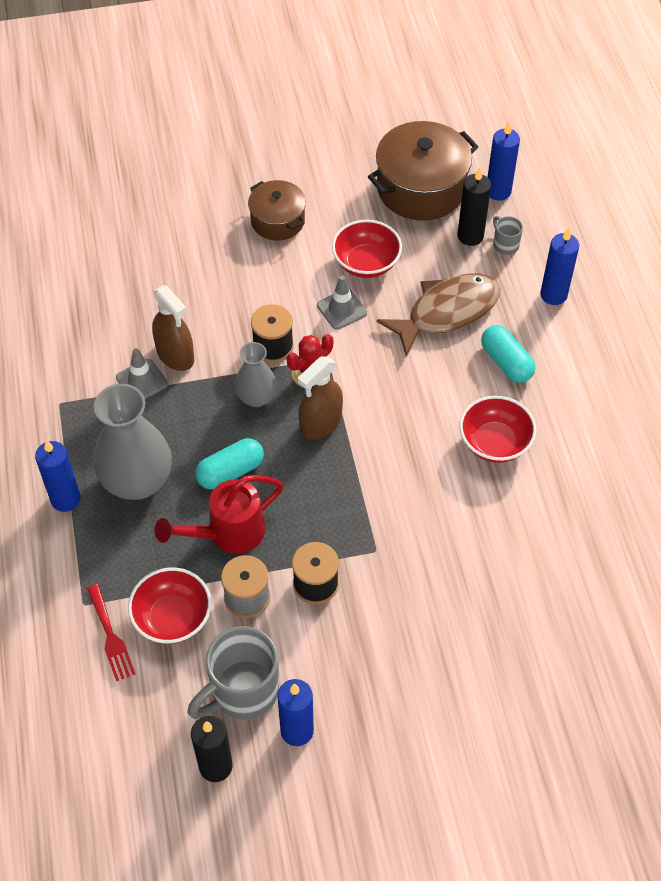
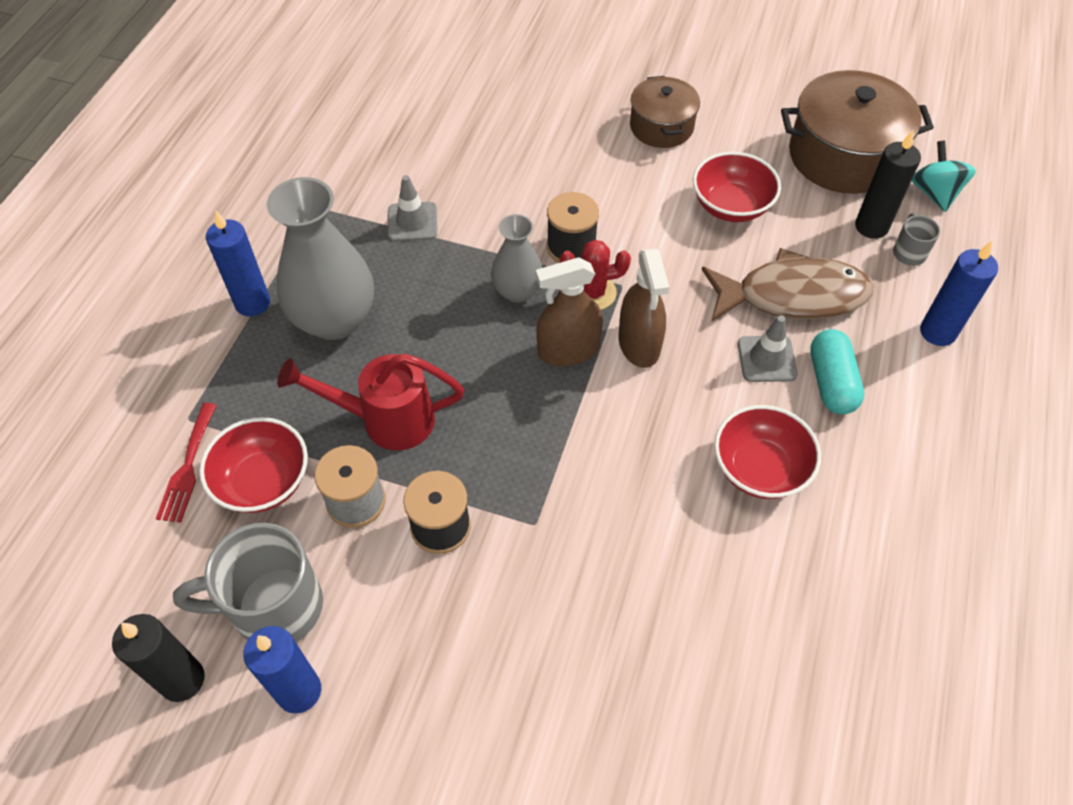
camera: 30 degrees right, 0 degrees up
(175, 355) = (464, 212): brown spray bottle -> brown spray bottle (639, 344)
(230, 472) = (435, 355): turquoise capsule -> none
(341, 309) = (672, 241): grey traffic cone -> grey traffic cone (766, 359)
(498, 191) = (934, 193): blue candle -> turquoise spinning top

